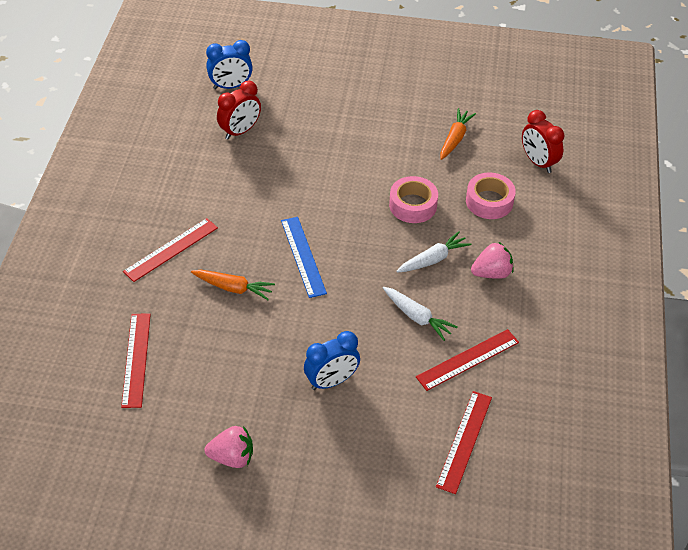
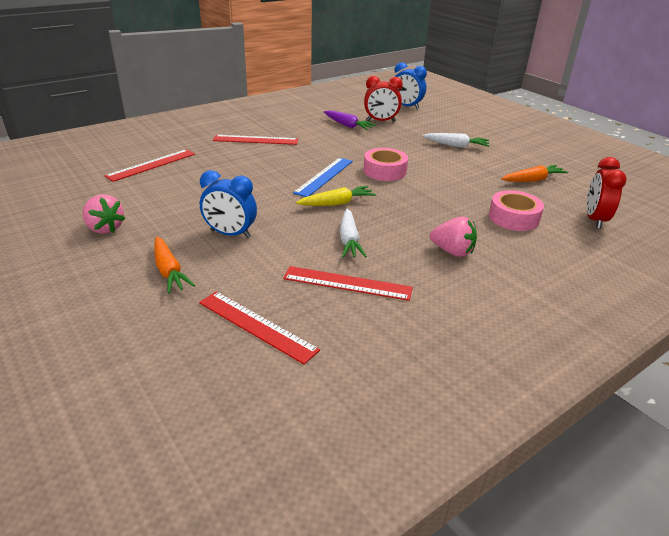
camera: 45 degrees right, 15 degrees down
(220, 162) = (347, 125): none -> purple carrot
(233, 288) = (257, 167): orange carrot -> orange carrot (169, 271)
(357, 283) = (337, 203): none -> yellow carrot
(413, 205) = (444, 192): pink tape -> pink tape (384, 171)
(433, 259) = (414, 221): white carrot -> white carrot (456, 145)
(464, 441) = (256, 326): red ruler -> red ruler turned 60 degrees clockwise

